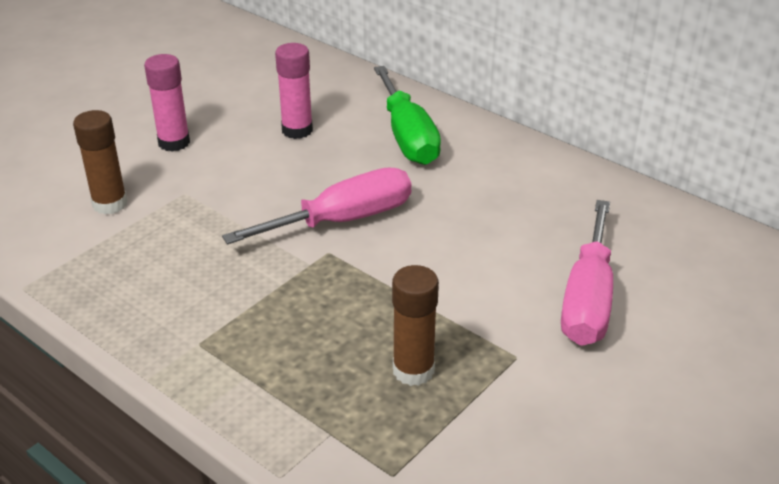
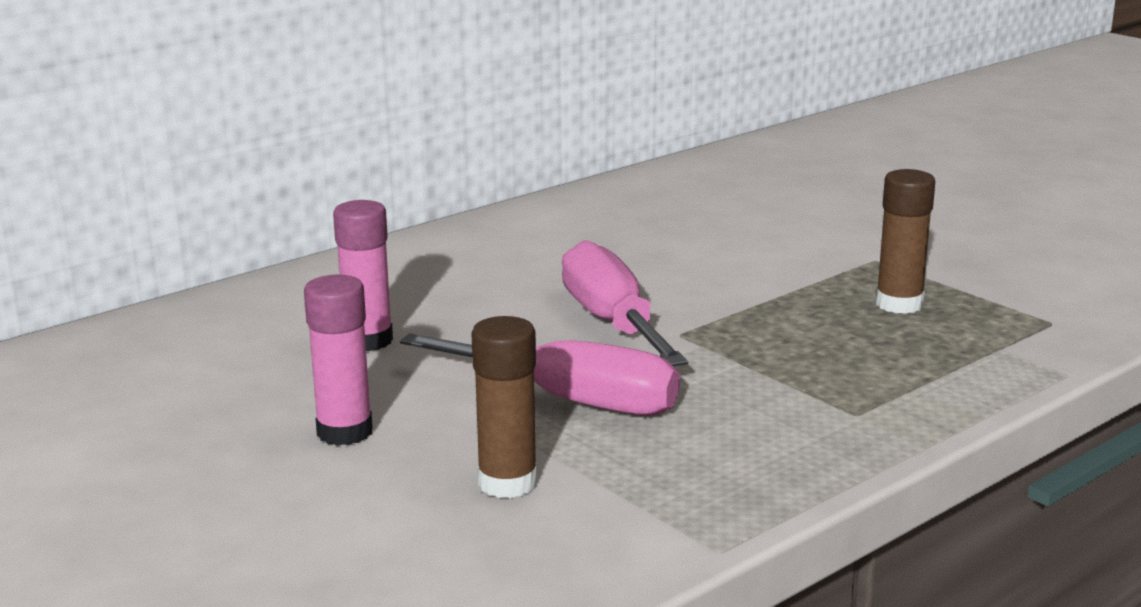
camera: 80 degrees left, 15 degrees down
(407, 137) = (431, 276): green screwdriver -> none
(587, 299) = (787, 224): pink screwdriver -> pink screwdriver (570, 401)

